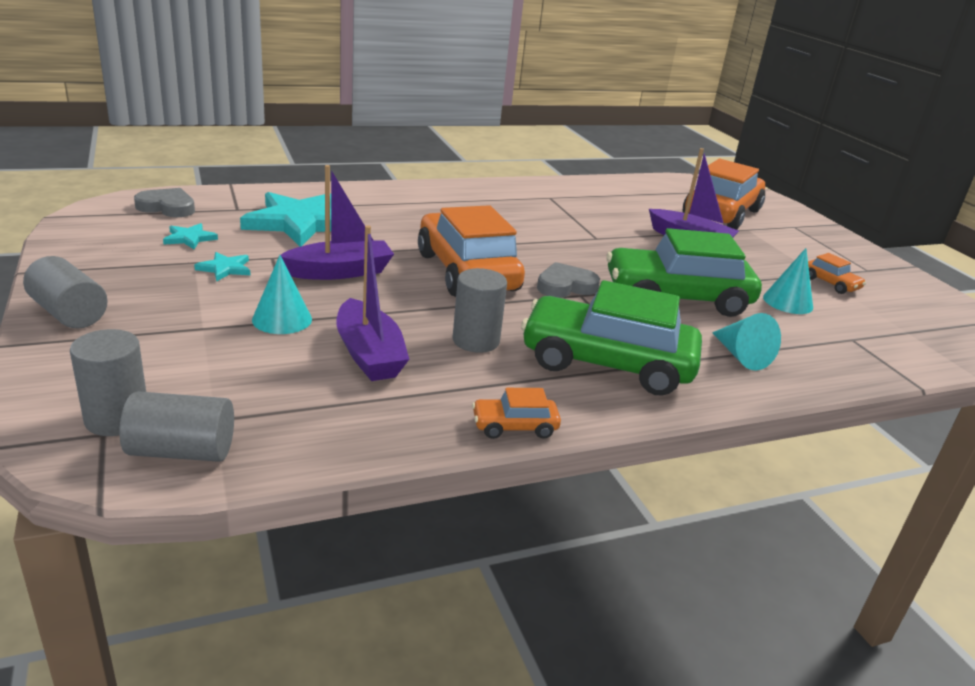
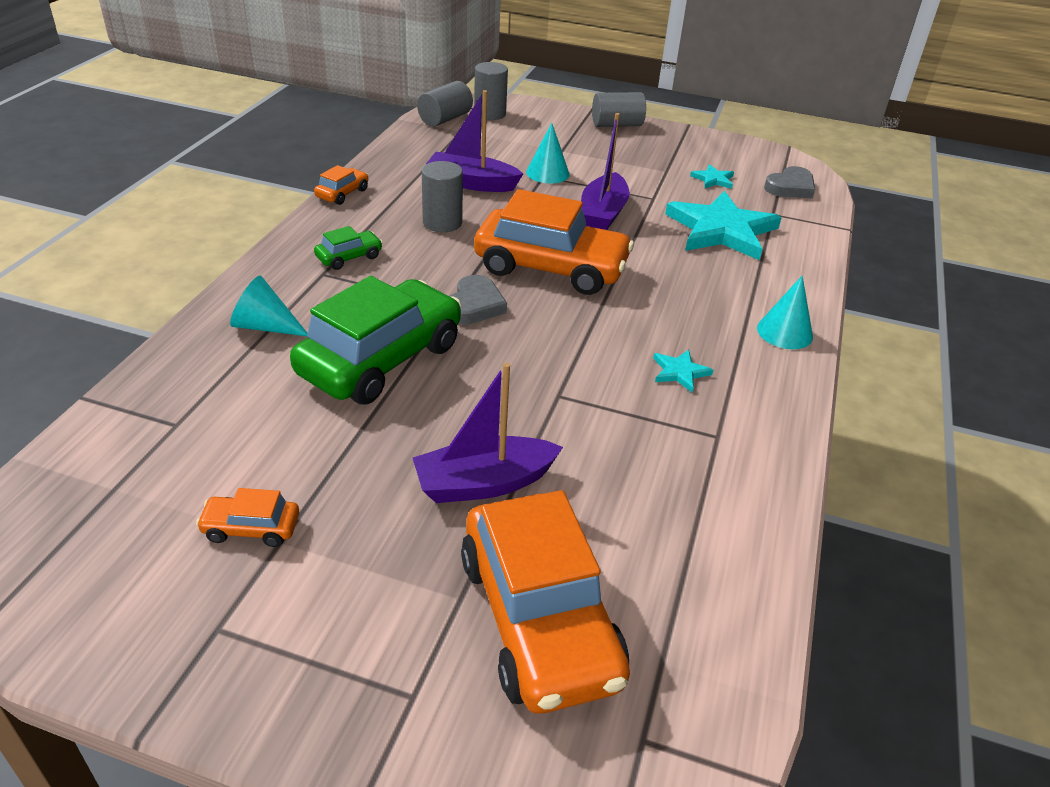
camera: 130 degrees right, 10 degrees up
(225, 269) = (645, 177): turquoise star -> turquoise star (679, 372)
(607, 363) = (349, 257): green car -> green car, size x0.43
(788, 302) = (277, 439): turquoise cone -> turquoise cone (784, 332)

